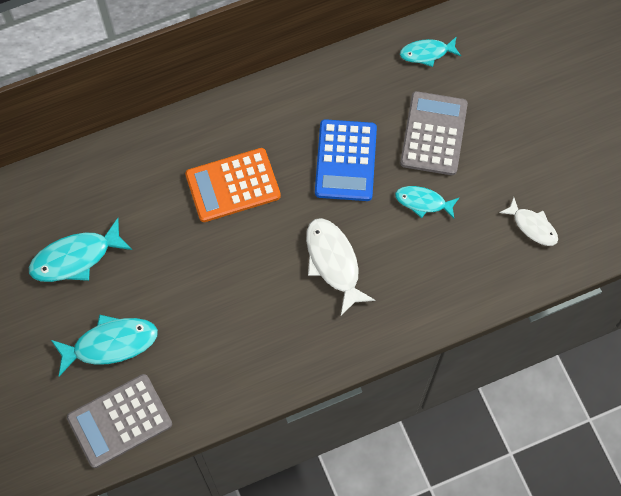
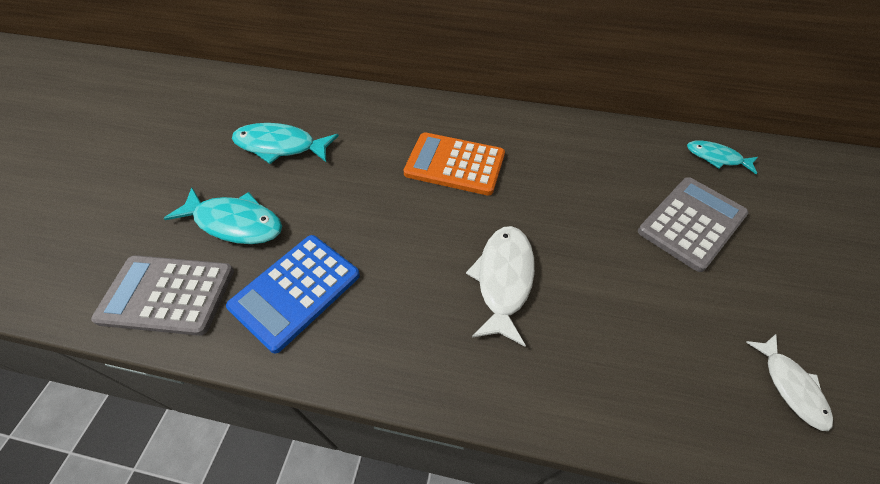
camera: 35 degrees right, 15 degrees down
(345, 161) = (578, 199): blue calculator -> blue calculator (296, 291)
(423, 202) = (645, 278): turquoise fish -> none

